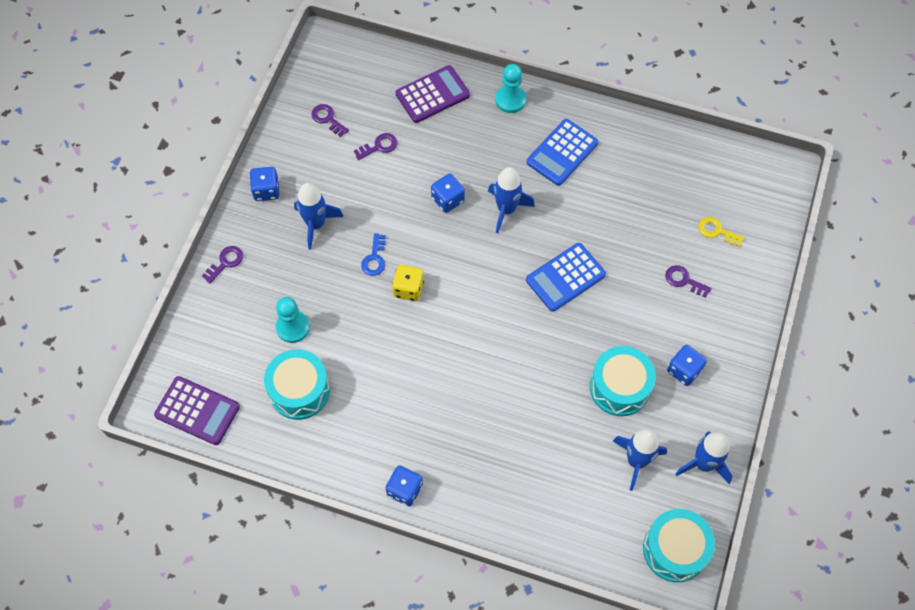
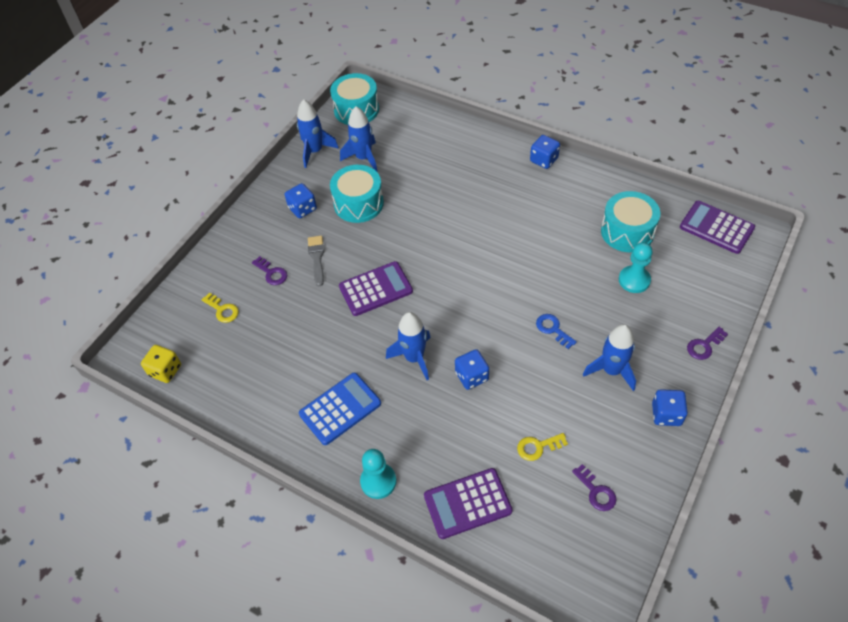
camera: 165 degrees left, 10 degrees down
(374, 258) = (553, 329): blue key -> blue key turned 60 degrees counterclockwise
(379, 146) = (538, 447): purple key -> yellow key
(408, 289) = (523, 298): yellow dice -> yellow dice (165, 370)
(565, 277) = (376, 289): blue calculator -> purple calculator
(642, 306) = (317, 258): none -> grey brush

